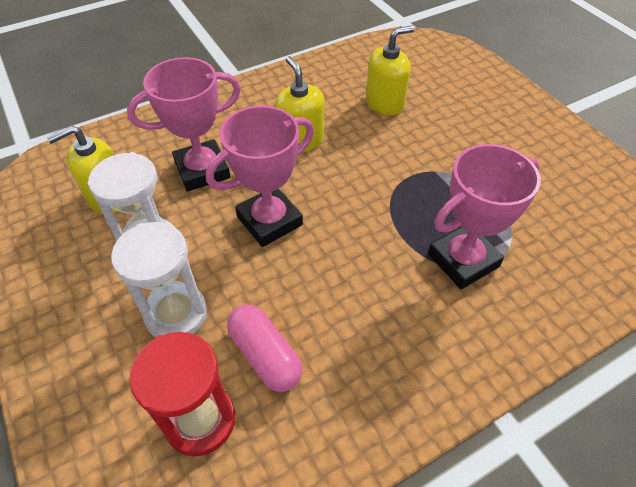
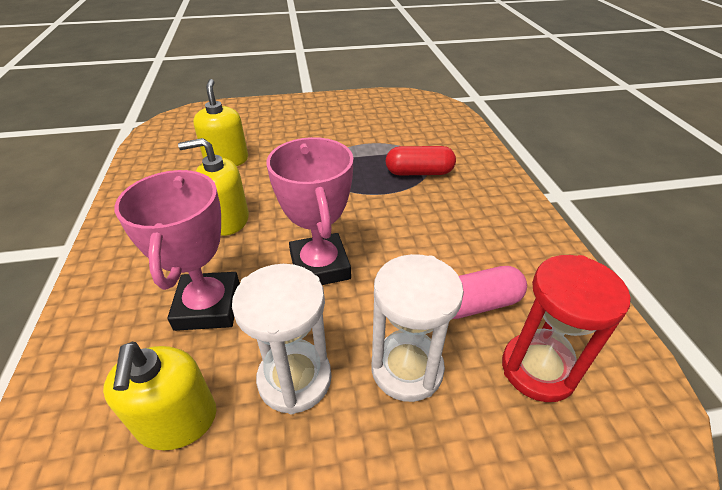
camera: 70 degrees left, 10 degrees down
(463, 260) = (419, 172): pink trophy -> red capsule

